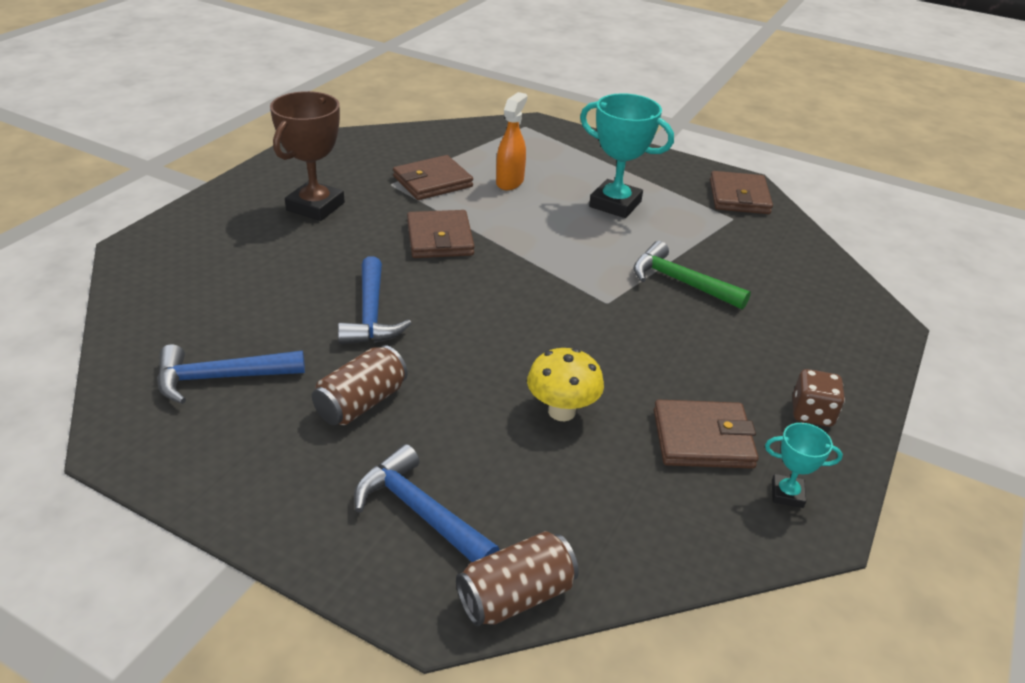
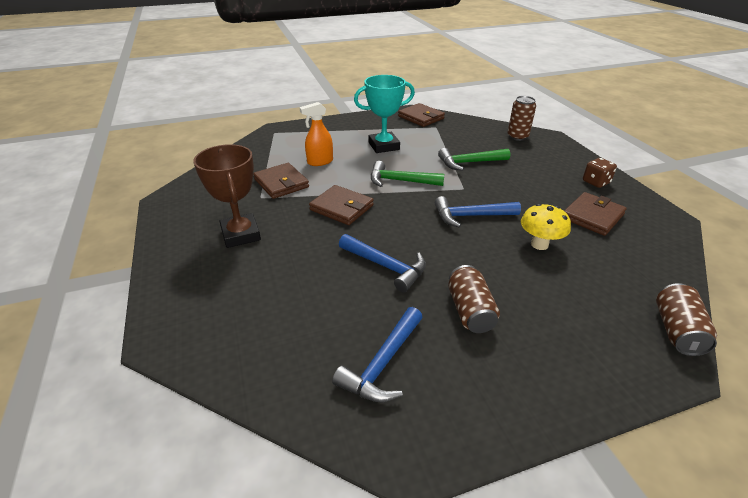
camera: 45 degrees left, 0 degrees up
(420, 512) = (588, 334): blue hammer -> blue hammer (471, 216)
(432, 182) = (281, 183): brown wallet -> brown wallet turned 45 degrees counterclockwise
(510, 182) = (320, 162): orange spray bottle -> orange spray bottle turned 90 degrees counterclockwise
(552, 251) = (400, 181): none -> green hammer
(787, 494) = (645, 215): turquoise trophy -> none
(830, 294) = (517, 136): none -> brown can

